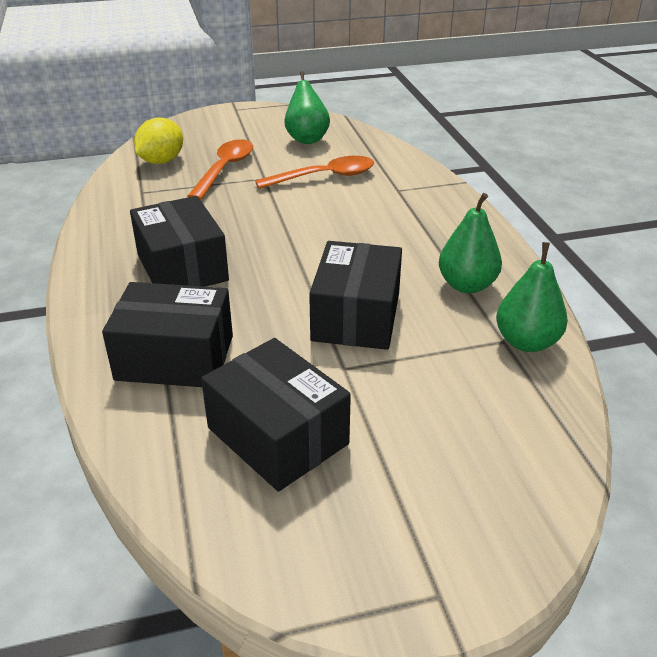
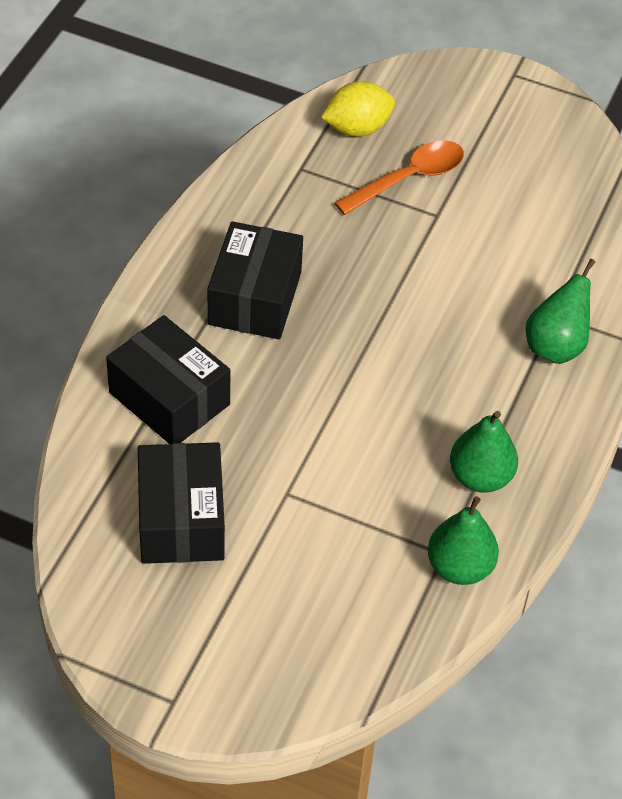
camera: 35 degrees right, 15 degrees up
(307, 139) = (541, 175): green pear -> green pear (555, 346)
(324, 177) = (499, 250): orange spoon -> none
(356, 317) = (347, 448): black box -> none

